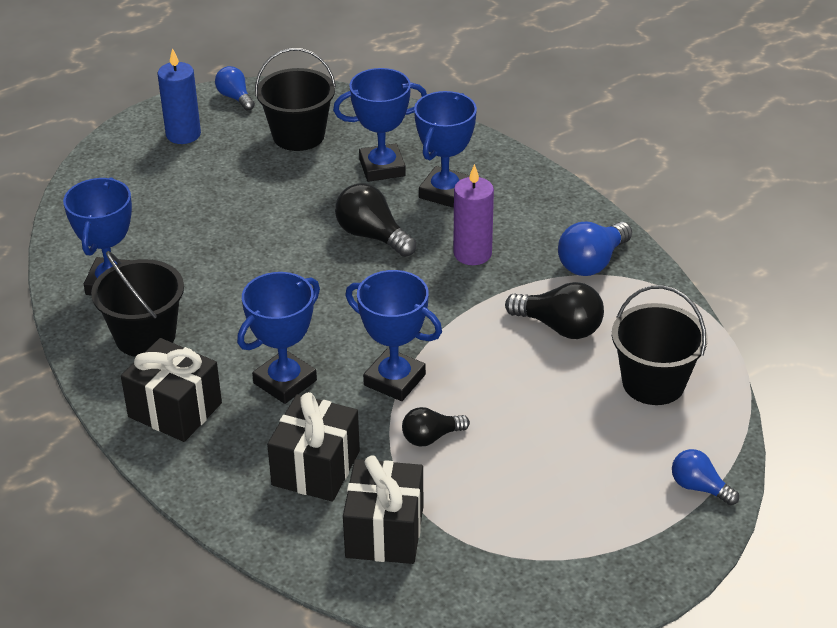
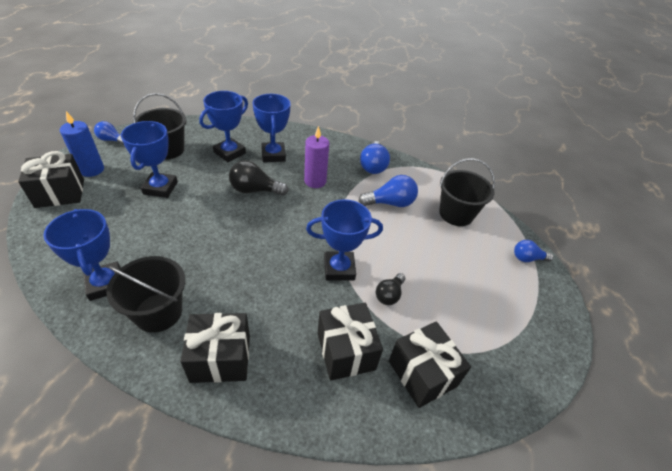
camera: 40 degrees left, 5 degrees up
(128, 155) = (60, 193): none -> black gift
(285, 382) = (278, 300): blue trophy -> blue trophy (160, 188)
(559, 327) = (390, 203): black light bulb -> blue light bulb

